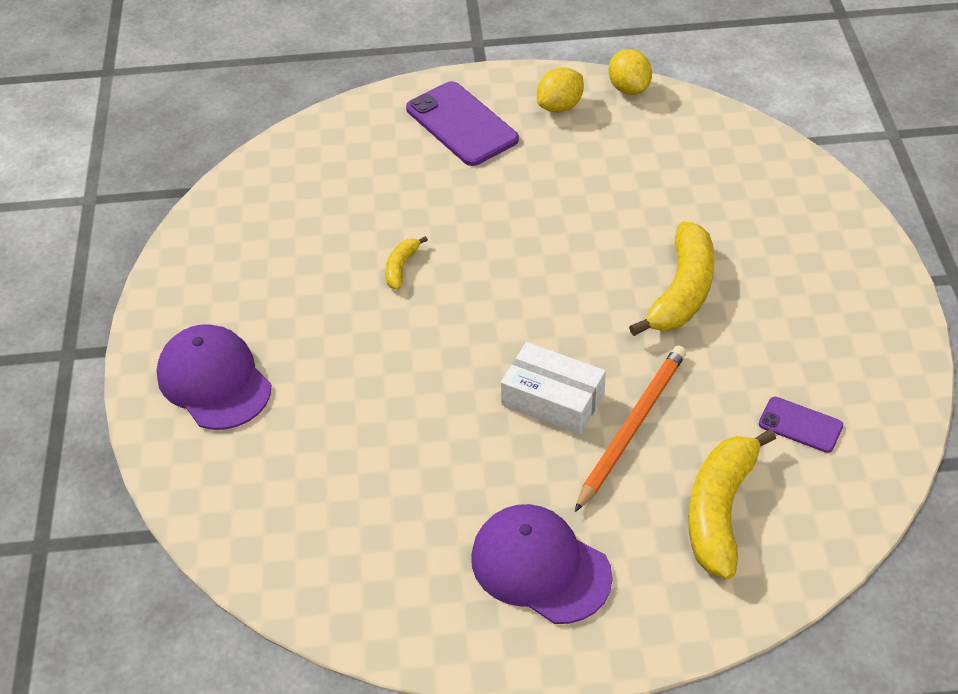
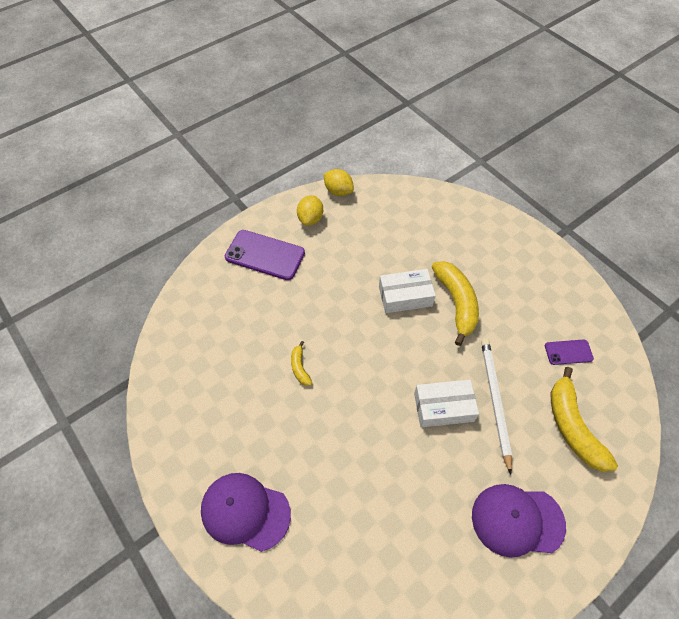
camera: 35 degrees left, 10 degrees up
(614, 251) = (405, 296): none -> white box
(632, 427) = (495, 401): orange pencil -> white pencil

